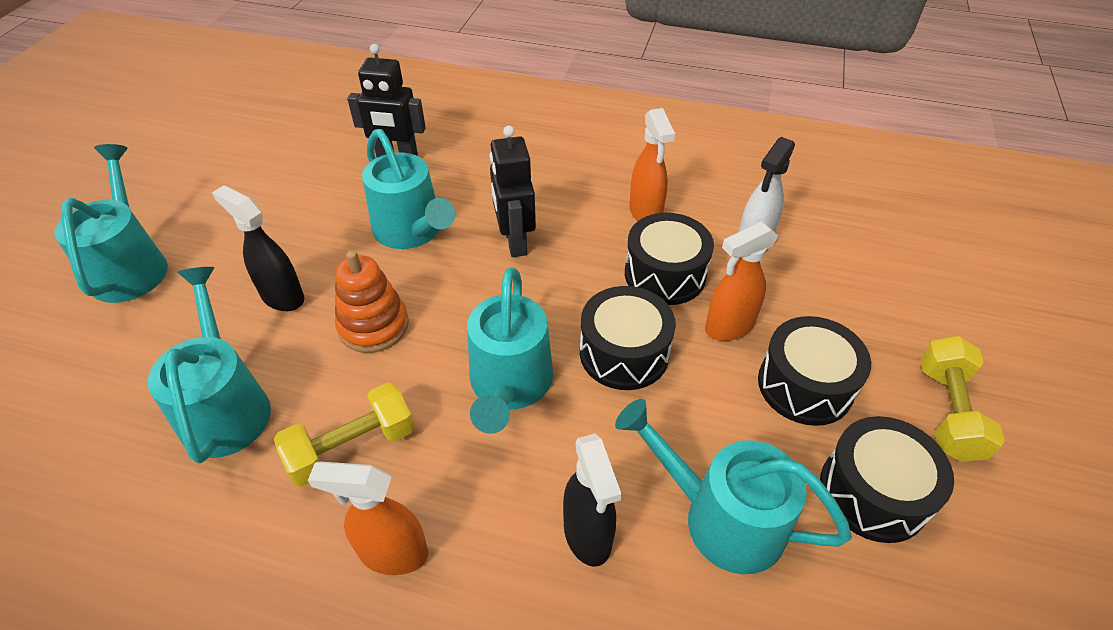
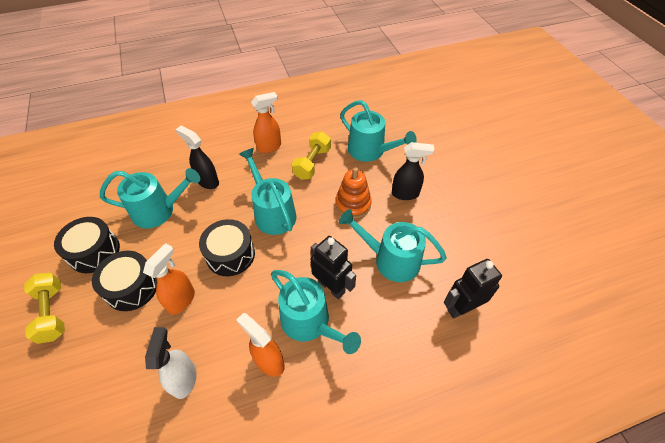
camera: 145 degrees right, 5 degrees up
(131, 266) = (483, 170): turquoise watering can -> turquoise watering can (310, 323)
(665, 274) = (232, 315): black drum -> none

